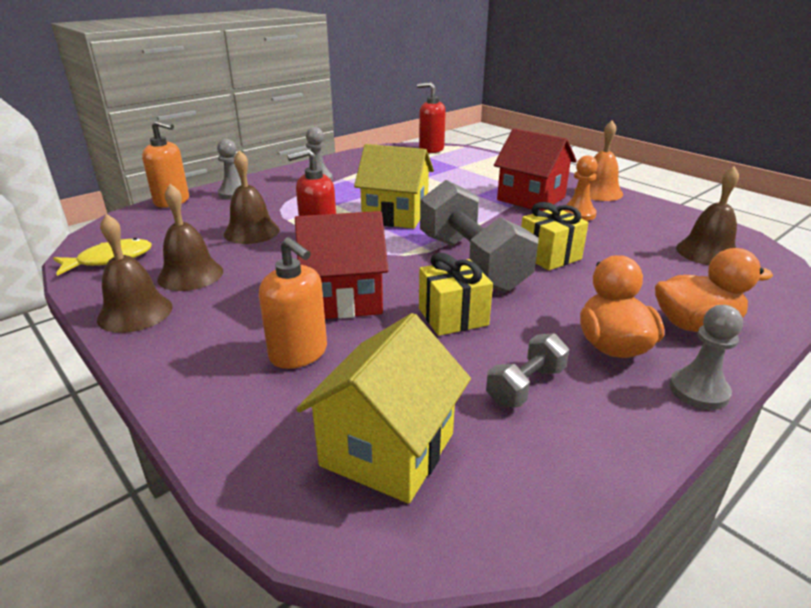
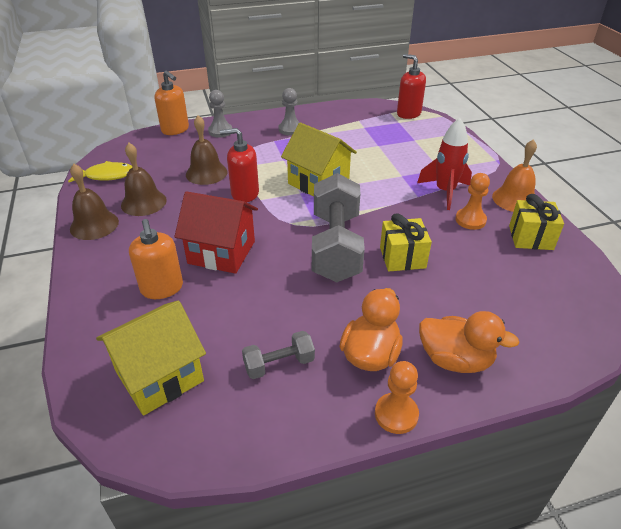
camera: 25 degrees right, 10 degrees up
(453, 317) = (280, 291): yellow gift -> yellow gift (530, 238)
(531, 198) = (445, 192): red house -> red rocket
(698, 391) = (396, 414): grey pawn -> orange pawn
(707, 252) = (547, 294): brown bell -> none

